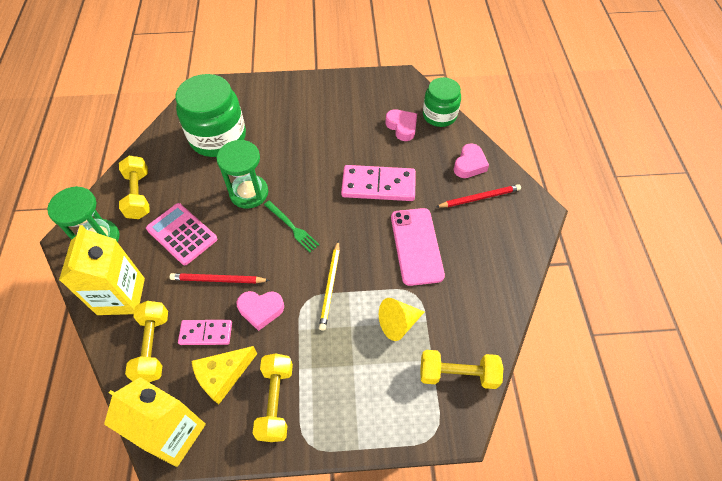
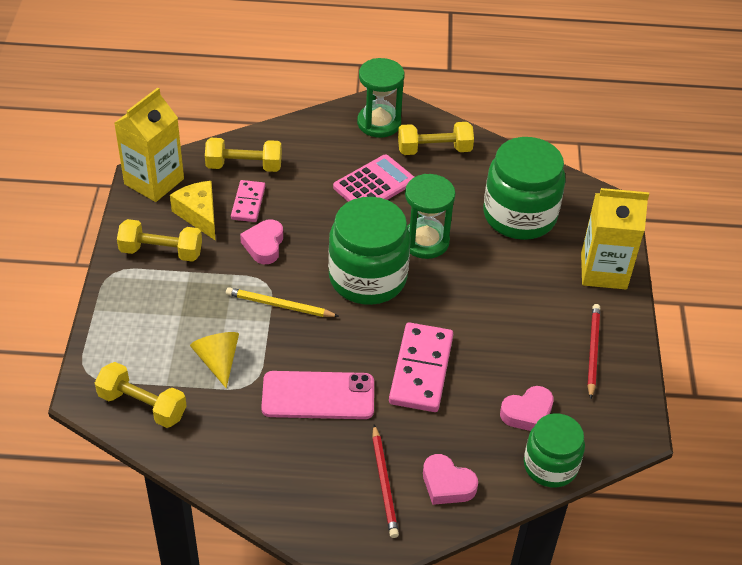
camera: 95 degrees right, 10 degrees down
(121, 296) = (305, 142): yellow carton -> yellow carton (603, 271)
(218, 280) = (309, 212): red pencil -> red pencil (592, 351)
(292, 227) = (367, 278): green fork -> green jar
(458, 374) = (142, 405): yellow dumbbell -> yellow dumbbell turned 75 degrees counterclockwise

